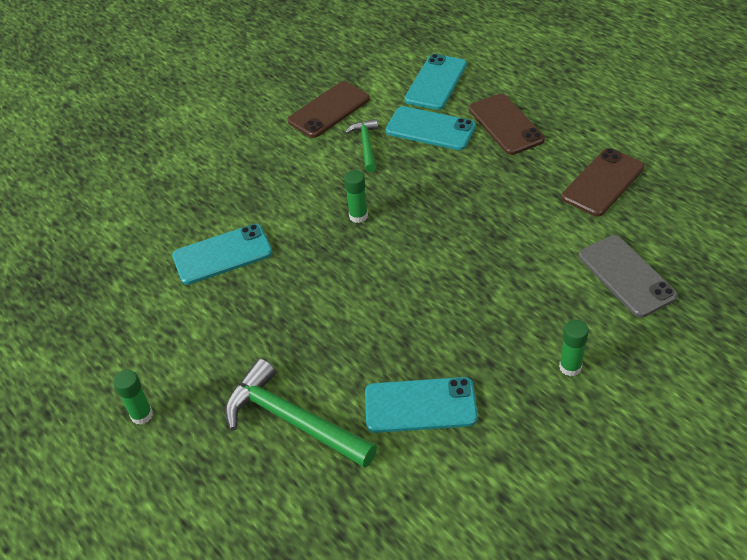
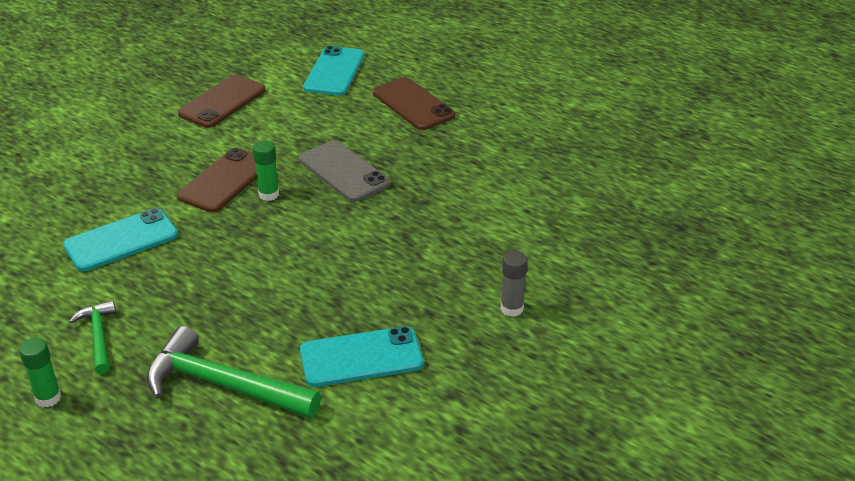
camera: 15 degrees left, 10 degrees down
(366, 145) = (267, 131): green hammer -> green hammer (98, 337)
(430, 129) = (335, 112): turquoise phone -> none
(570, 367) = (512, 308): green glue stick -> grey glue stick
(602, 182) = (519, 148): brown phone -> brown phone (224, 181)
(626, 276) = (556, 225): grey phone -> grey phone (344, 171)

